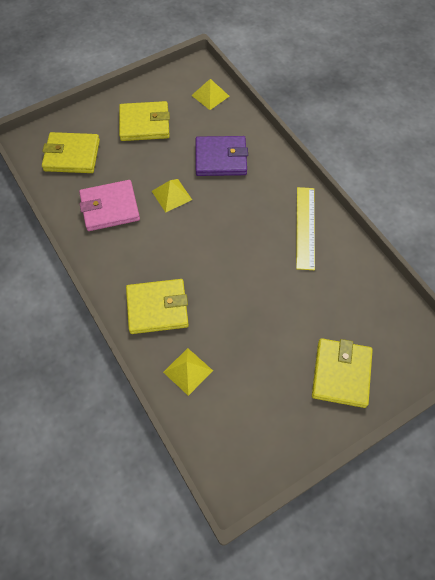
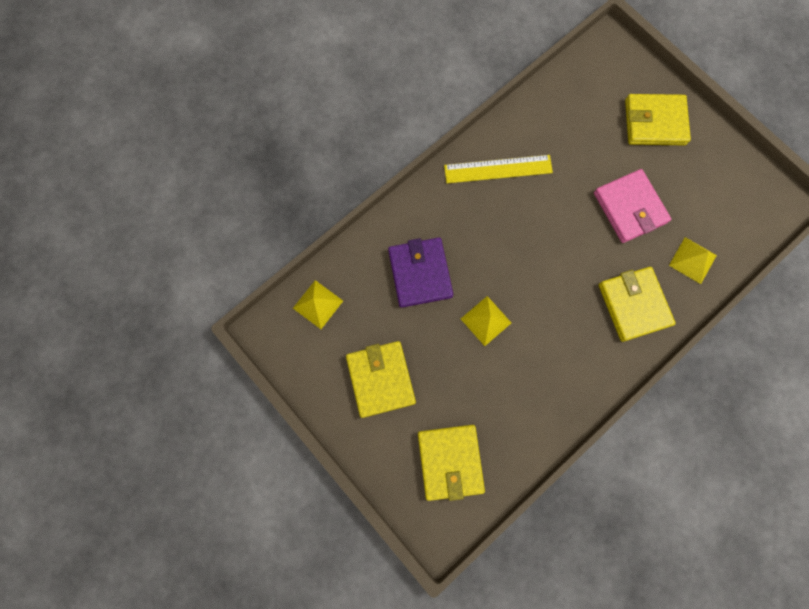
camera: 100 degrees left, 15 degrees up
(110, 208) = (519, 390): pink wallet -> pink wallet (629, 208)

